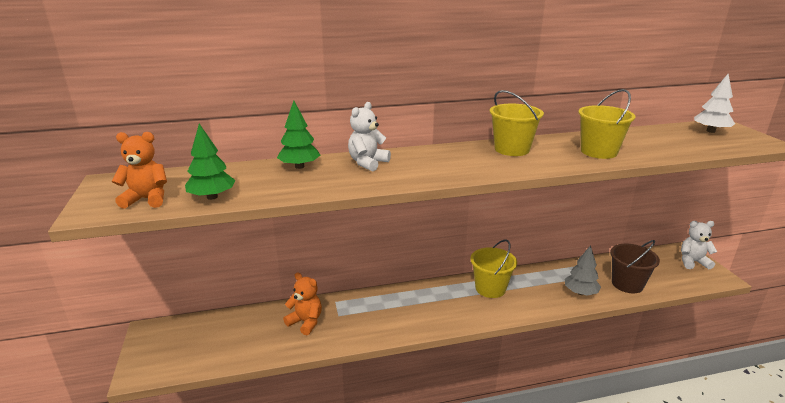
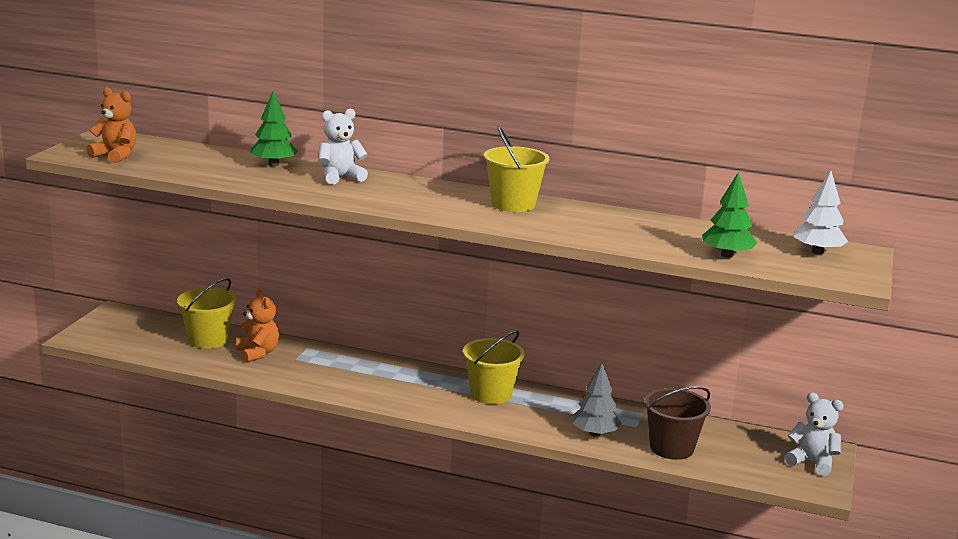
camera: 30 degrees right, 5 degrees down
(212, 197) = (165, 167): green tree -> green tree (727, 255)
(598, 152) = (606, 231): yellow bucket -> yellow bucket (208, 340)

